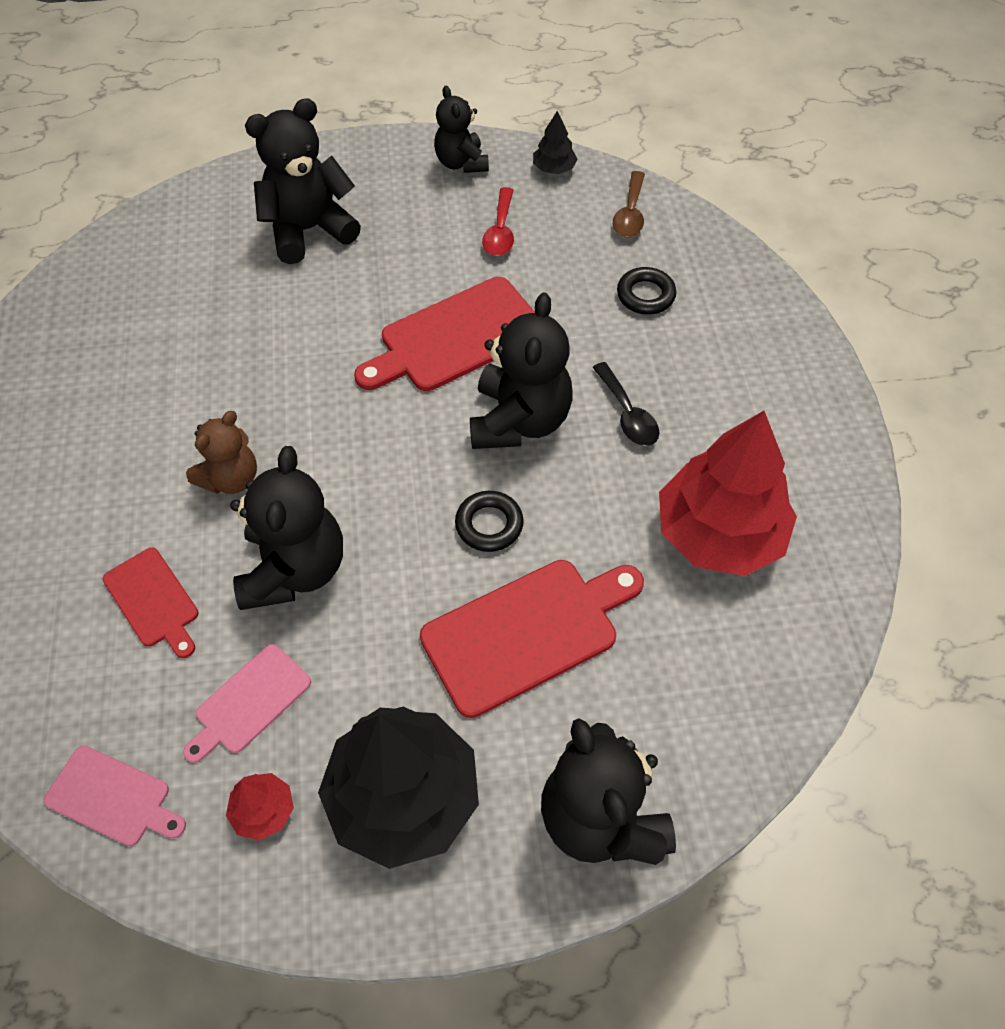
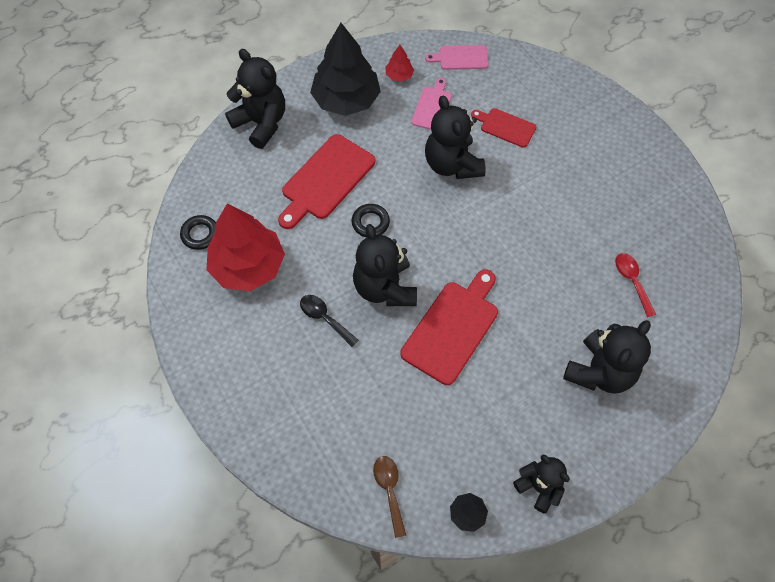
camera: 155 degrees right, 5 degrees up
(231, 478) = (516, 193): brown teddy bear -> none
(500, 231) = (473, 429): red spoon -> red spoon (632, 281)
(645, 295) = (348, 415): black ring -> black ring (200, 234)

